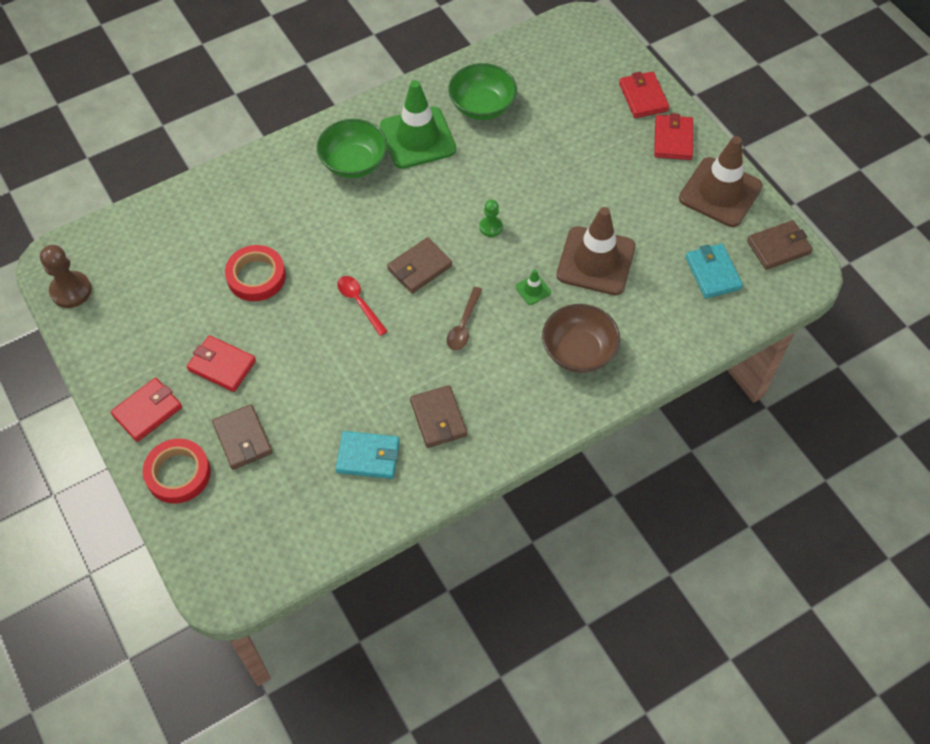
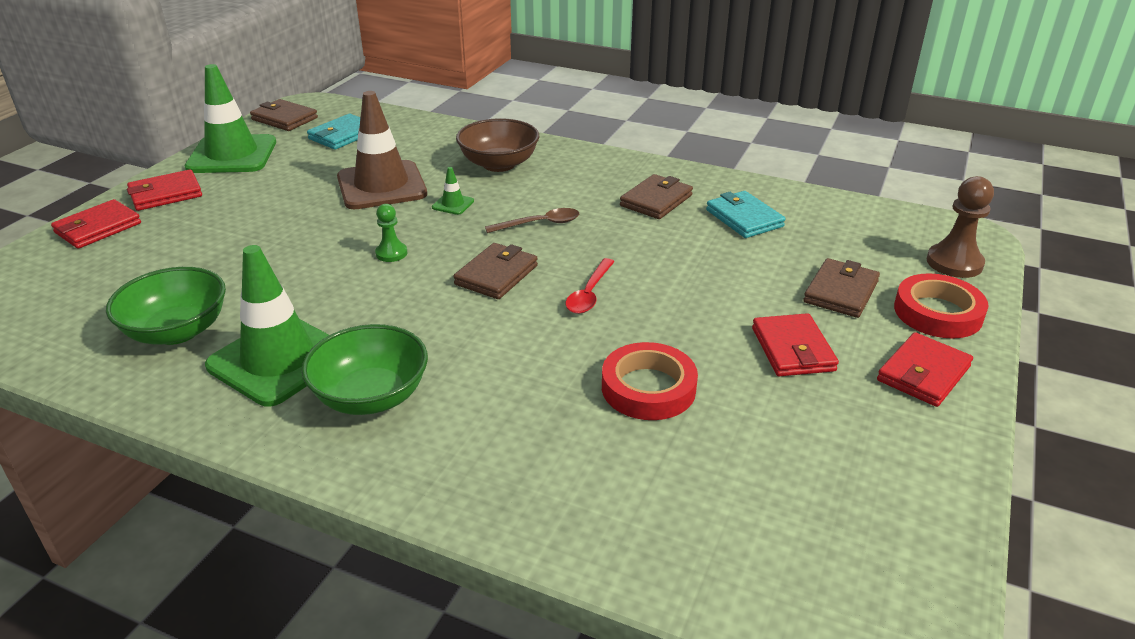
camera: 125 degrees left, 25 degrees down
(71, 291) = (910, 573): brown pawn -> brown pawn (954, 263)
(147, 411) = (923, 374): red wallet -> red wallet turned 60 degrees counterclockwise
(420, 267) = (496, 275): brown wallet -> brown wallet turned 75 degrees counterclockwise
(720, 192) = (232, 155): brown traffic cone -> green traffic cone

